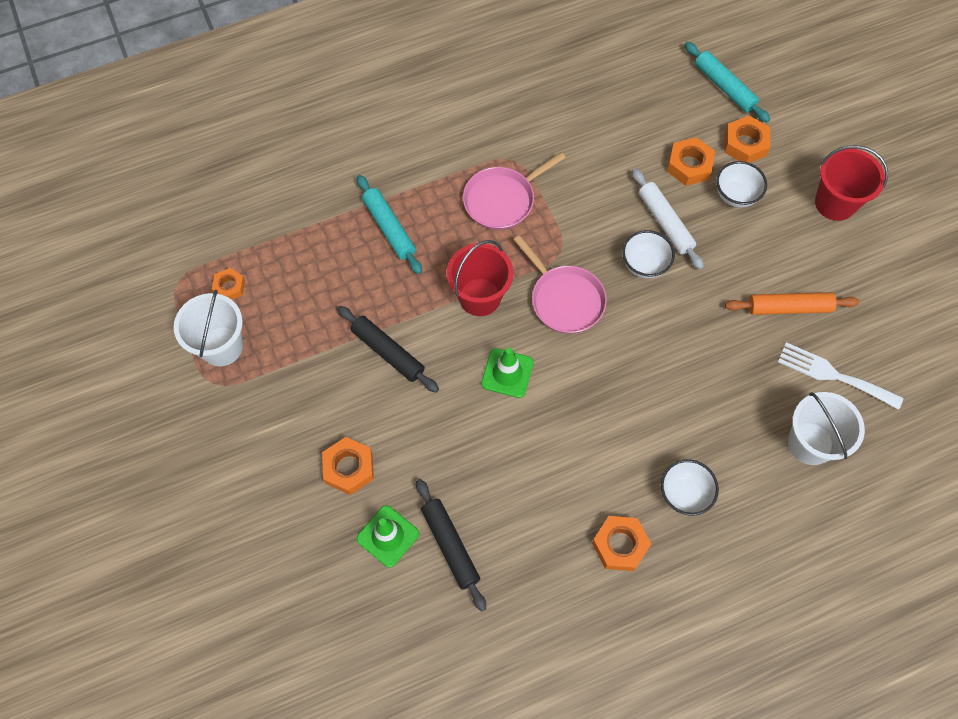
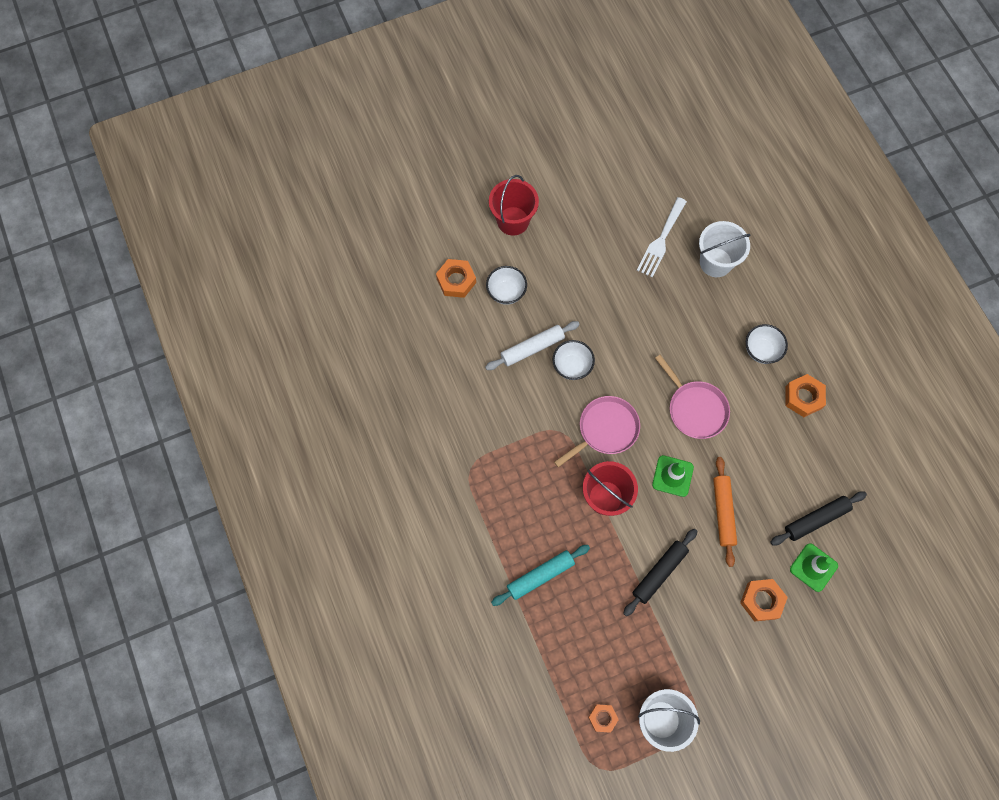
camera: 90 degrees left, 5 degrees up
(502, 200) = (511, 478): pink pan -> pink pan (695, 409)
(689, 165) = (477, 325): orange nut -> none
(724, 87) = (397, 291): turquoise rolling pin -> none
(789, 307) = (606, 264): orange rolling pin -> orange rolling pin (723, 512)

